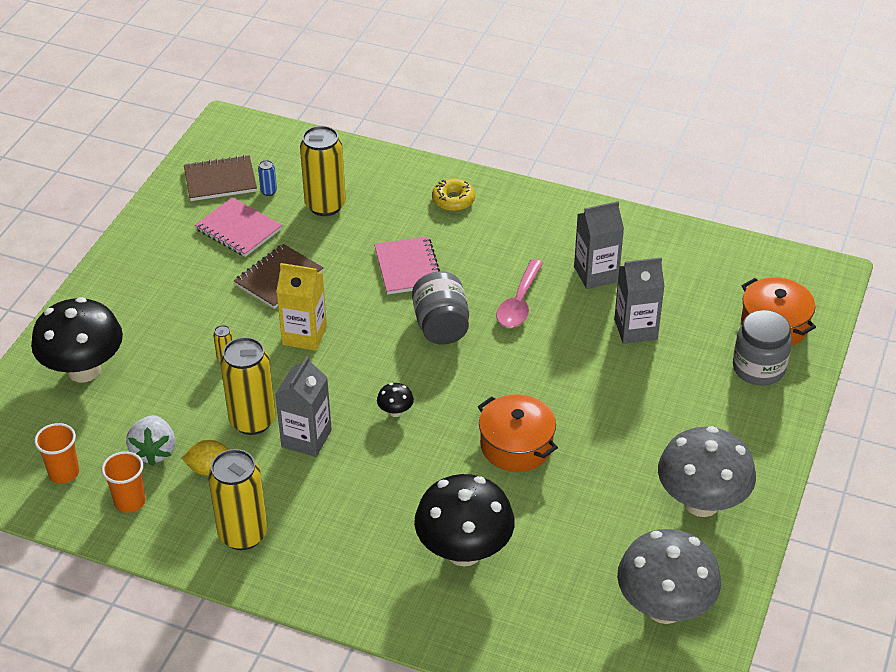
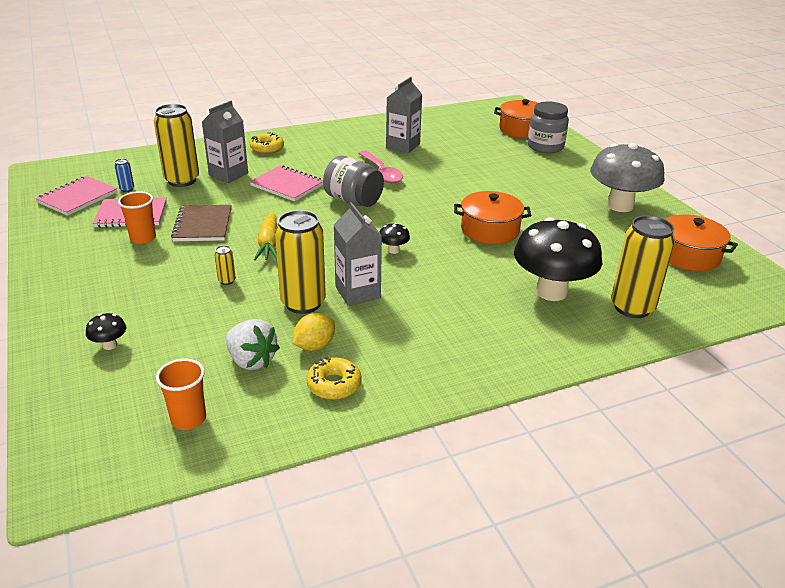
camera: 45 degrees left, 10 degrees down
(84, 370) = (109, 345): black mushroom -> black mushroom, size x0.40
(130, 502) = (279, 402): orange cup -> orange cup (143, 238)
(180, 514) = (334, 385): none -> yellow donut
(220, 180) = (77, 197): brown notebook -> pink notebook
(243, 534) = (401, 368): yellow can -> yellow can (632, 307)
(304, 335) = (269, 243): yellow carton -> yellow carrot
(635, 329) = (462, 157): grey carton -> grey carton (228, 174)
(664, 608) = (688, 255): grey mushroom -> orange pot

